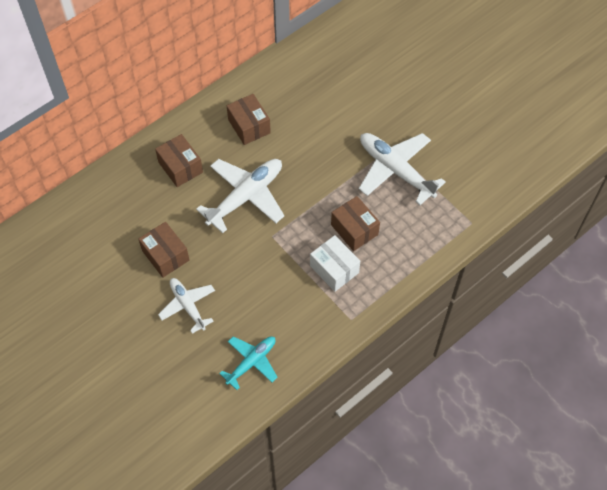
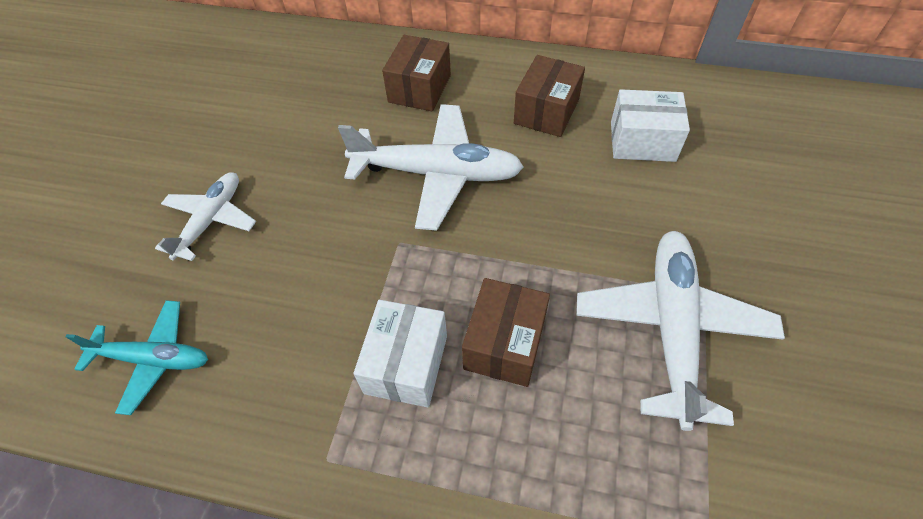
camera: 55 degrees right, 5 degrees down
(165, 255) = (276, 151): brown box -> none
(302, 104) = (642, 141): none -> white box

